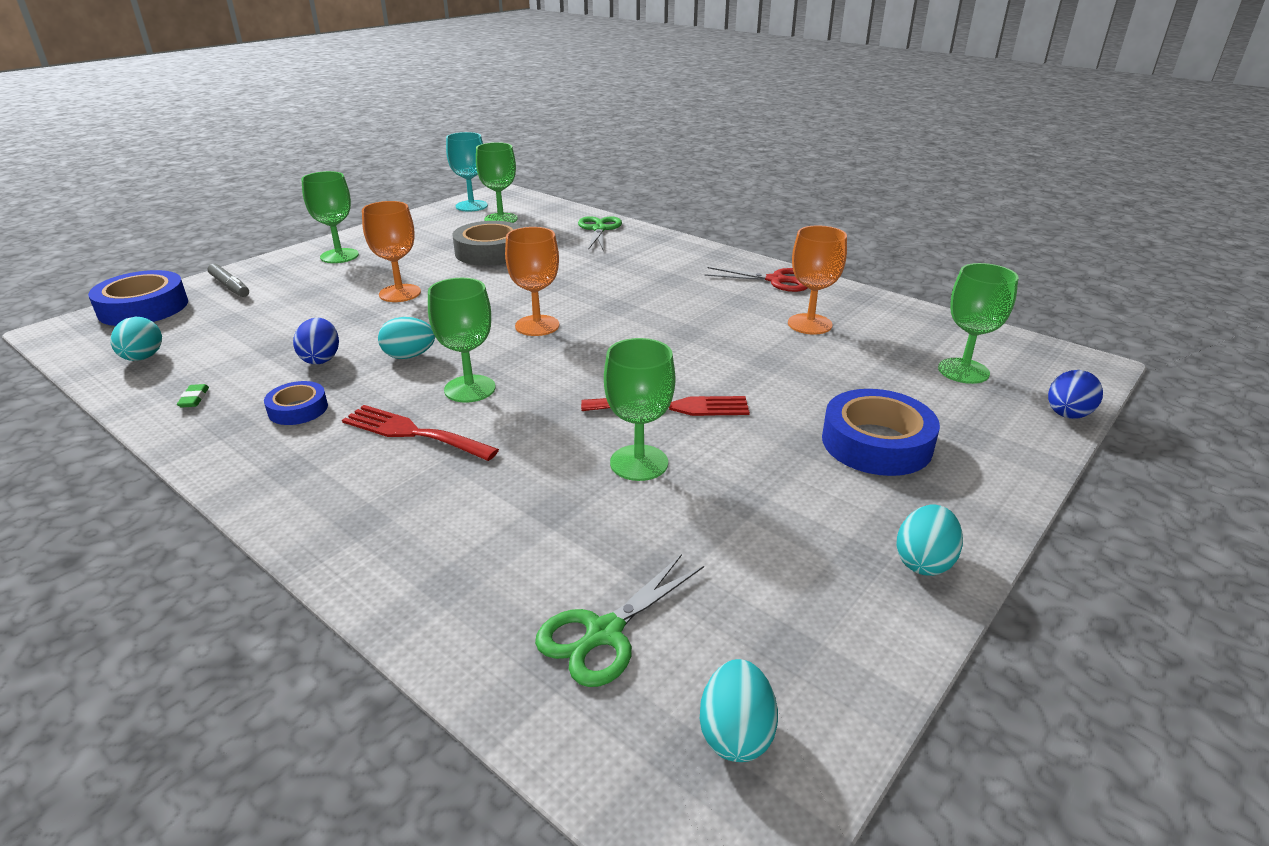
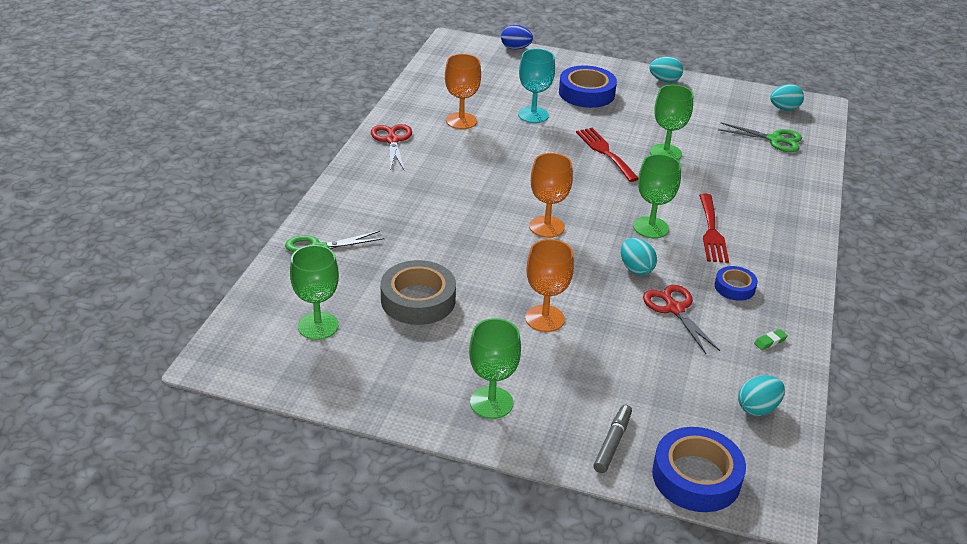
camera: 115 degrees left, 5 degrees up
(321, 359) = (675, 309): blue egg -> red scissors
(471, 206) = (280, 367): turquoise goblet -> turquoise goblet (533, 115)
(963, 371) = (488, 72): green goblet -> none

